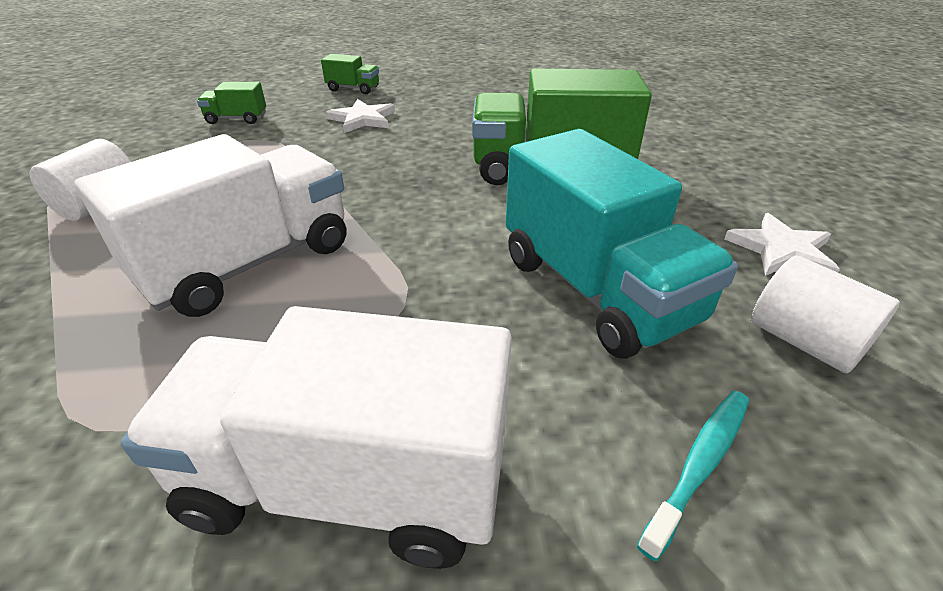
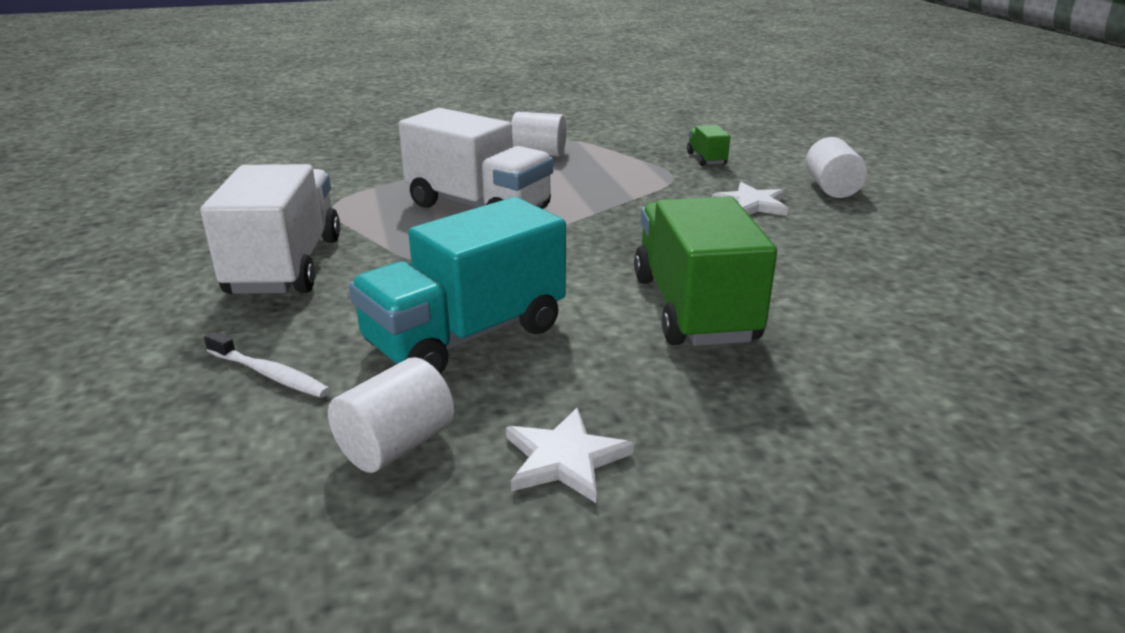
camera: 80 degrees right, 10 degrees down
(353, 89) = (831, 188): green truck -> white cylinder
(699, 465) = (269, 374): turquoise toothbrush -> white toothbrush

